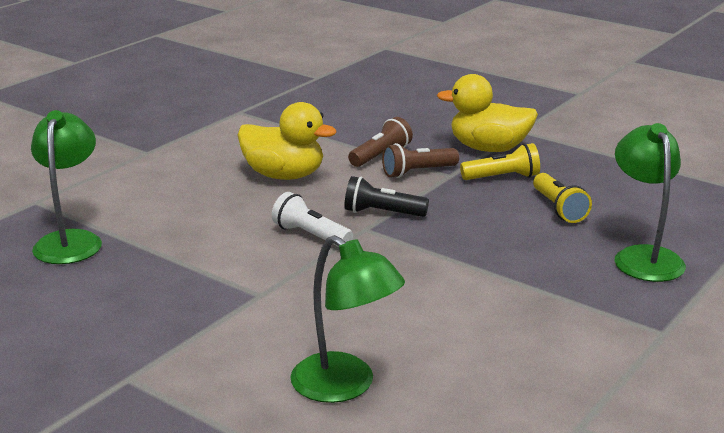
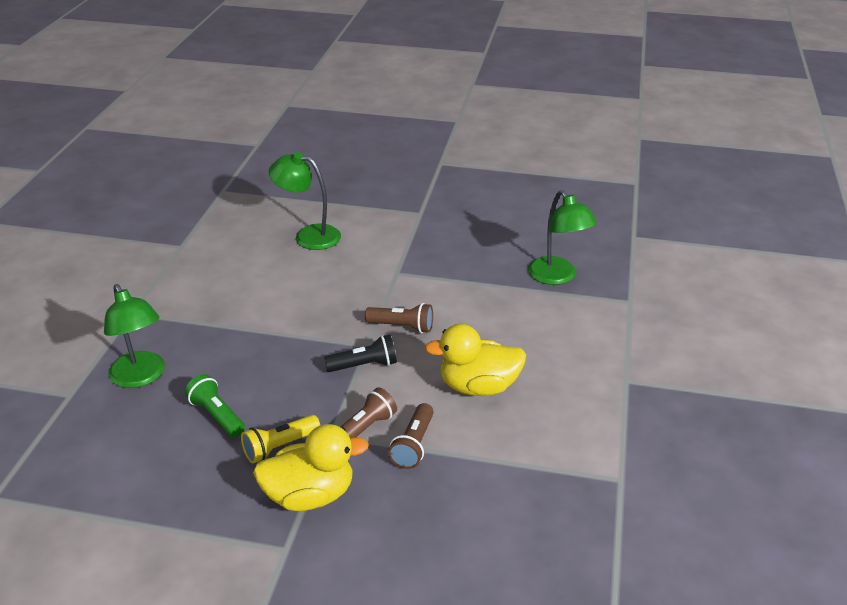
camera: 155 degrees right, 10 degrees up
(311, 236) = (402, 326): white flashlight -> brown flashlight
(558, 209) = (217, 416): yellow flashlight -> green flashlight

